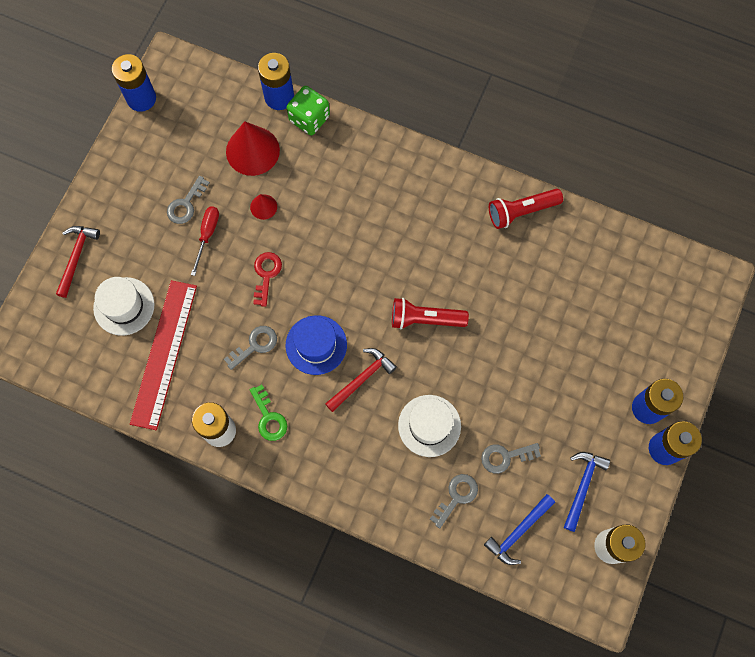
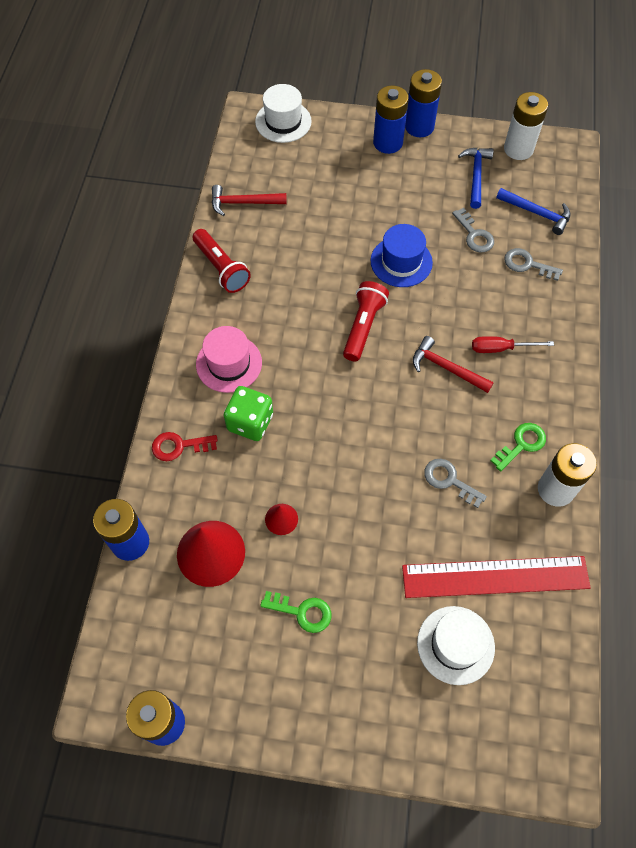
camera: 105 degrees left, 10 degrees down
(76, 257) = (412, 731): red hammer -> red hammer (243, 203)
(186, 204) = (302, 612): grey key -> green key
(207, 235) = (335, 573): red screwdriver -> red screwdriver (500, 348)
(266, 275) = (364, 492): red key -> red key (179, 446)
(309, 119) = (154, 499): green dice -> green dice (250, 422)
(316, 345) = (426, 419): blue hat -> blue hat (401, 262)
(417, 197) = (229, 363): none -> pink hat
(425, 319) = (363, 326): red flashlight -> red flashlight turned 150 degrees counterclockwise
(429, 425) = (470, 300): white hat -> white hat (283, 121)
(582, 486) = (476, 175): blue hammer -> blue hammer turned 90 degrees clockwise

